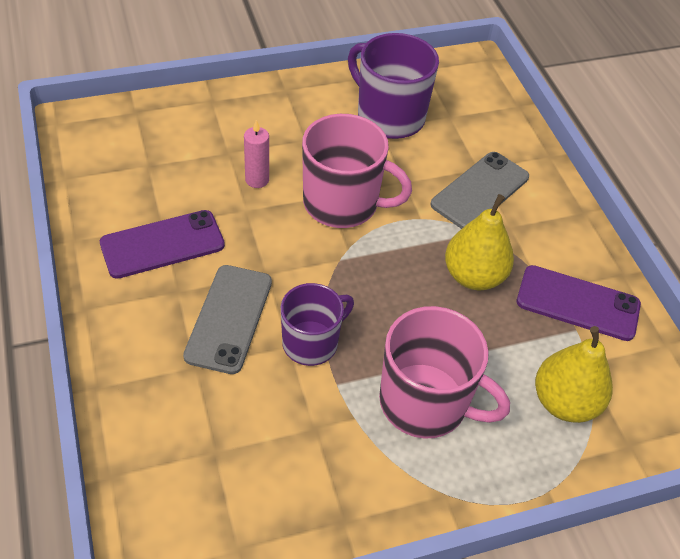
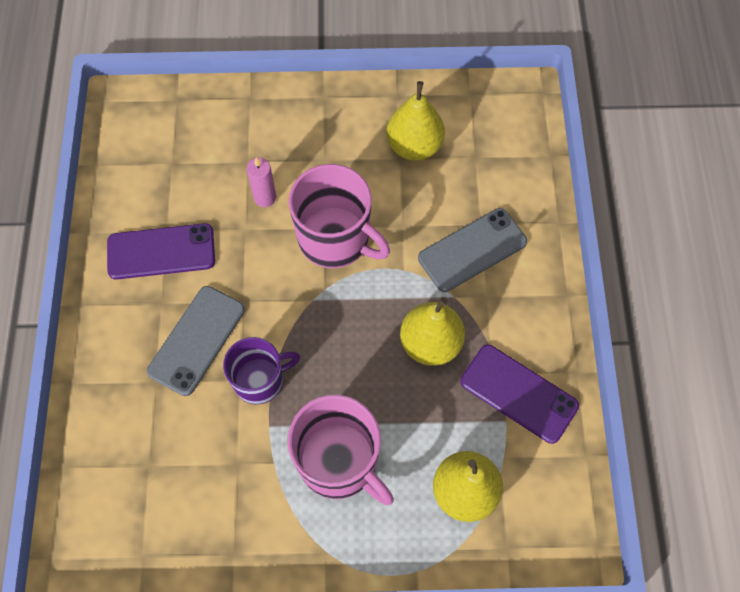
camera: 20 degrees right, 15 degrees up
(389, 116) = (414, 146): purple mug -> yellow pear

